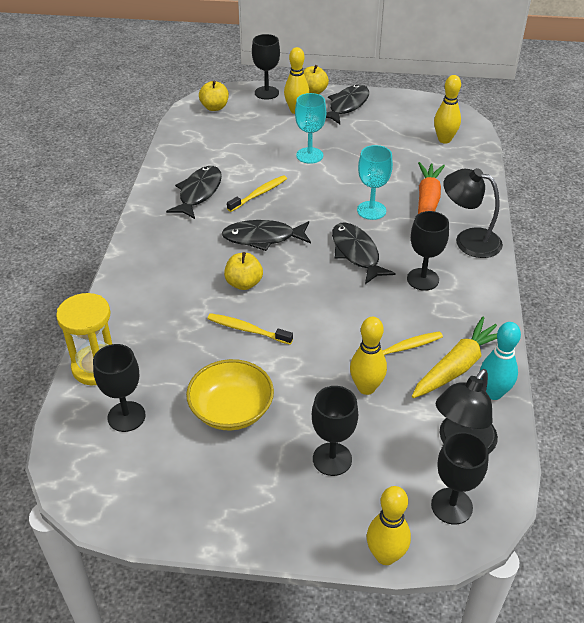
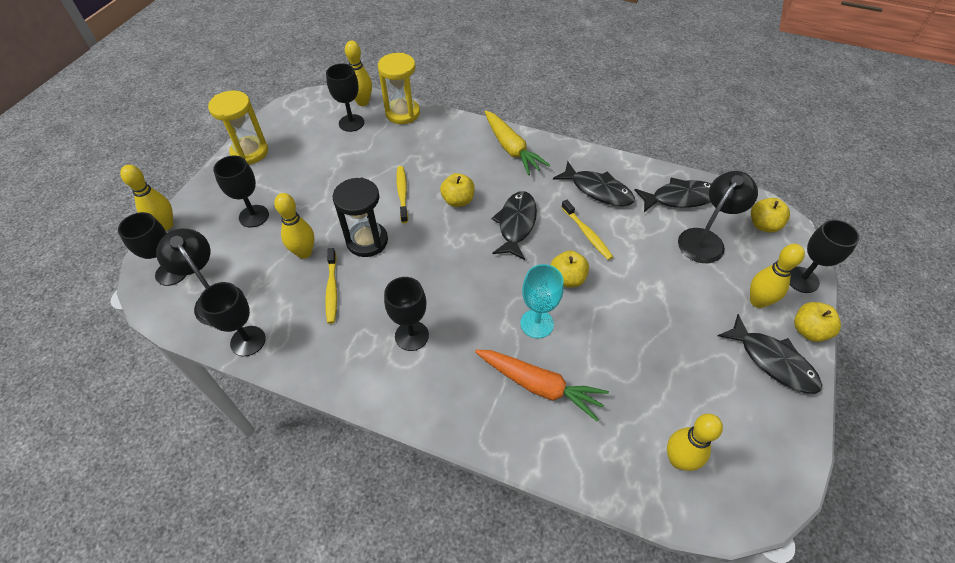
camera: 105 degrees right, 10 degrees up
(76, 418) = (362, 102): none -> yellow bowling pin
(215, 517) = (249, 152): none -> yellow hourglass
(231, 410) = (328, 172): yellow bowl -> none
(247, 330) = (402, 193): yellow toothbrush -> yellow toothbrush turned 45 degrees counterclockwise
(309, 155) = (654, 292): turquoise goblet -> none
(316, 199) = (567, 279): none -> yellow apple
(328, 340) = (367, 241): none -> black hourglass
(356, 253) = (470, 290): black fish -> black fish (680, 198)
(457, 366) = (290, 324): yellow carrot -> yellow carrot (511, 148)
(468, 240) = (457, 404): black lamp -> black lamp (705, 239)
(493, 393) = (248, 341): turquoise bowling pin -> black goblet

